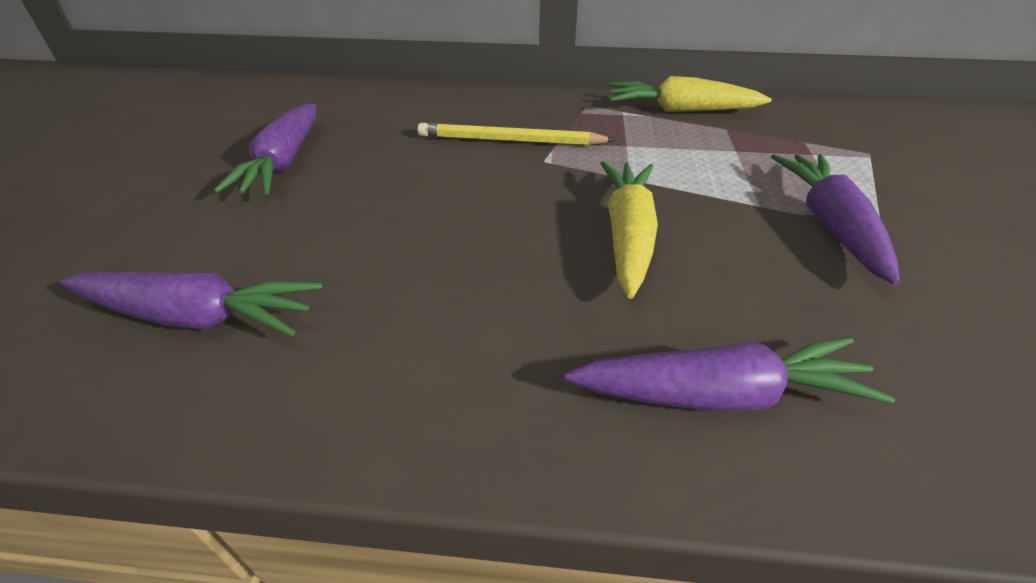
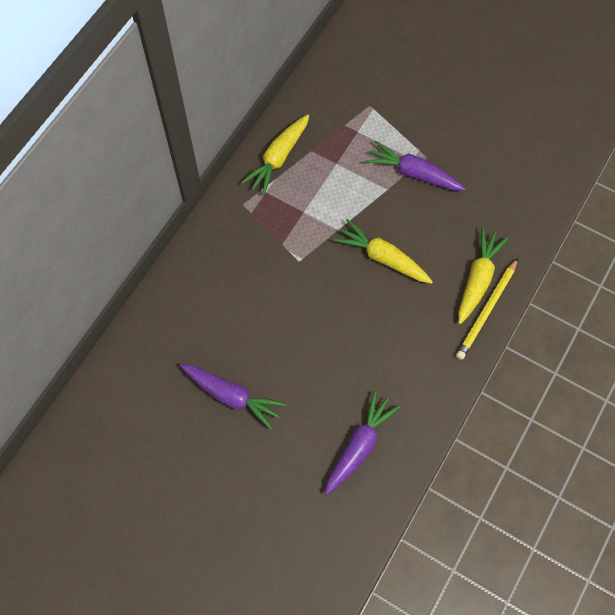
camera: 65 degrees left, 25 degrees up
(510, 140) = (268, 268): yellow pencil -> yellow pencil (487, 311)
(720, 394) = (478, 279): purple carrot -> yellow carrot

